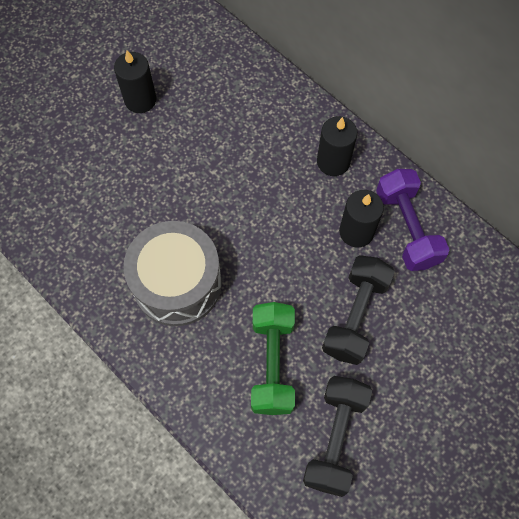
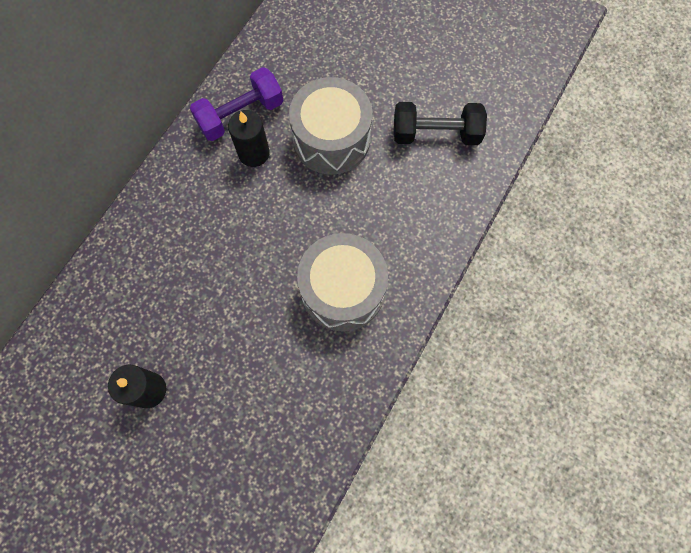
camera: 105 degrees left, 5 degrees up
(272, 364) = (391, 192): green dumbbell -> none
(333, 162) = (186, 186): black candle -> none
(355, 316) = (331, 139): black dumbbell -> grey drum

